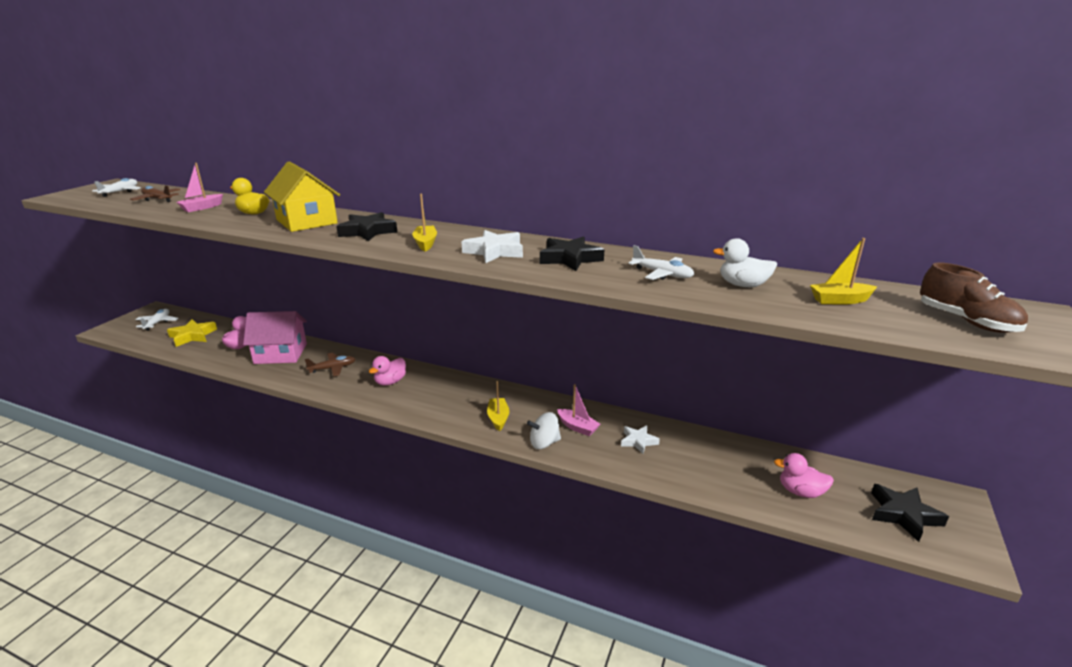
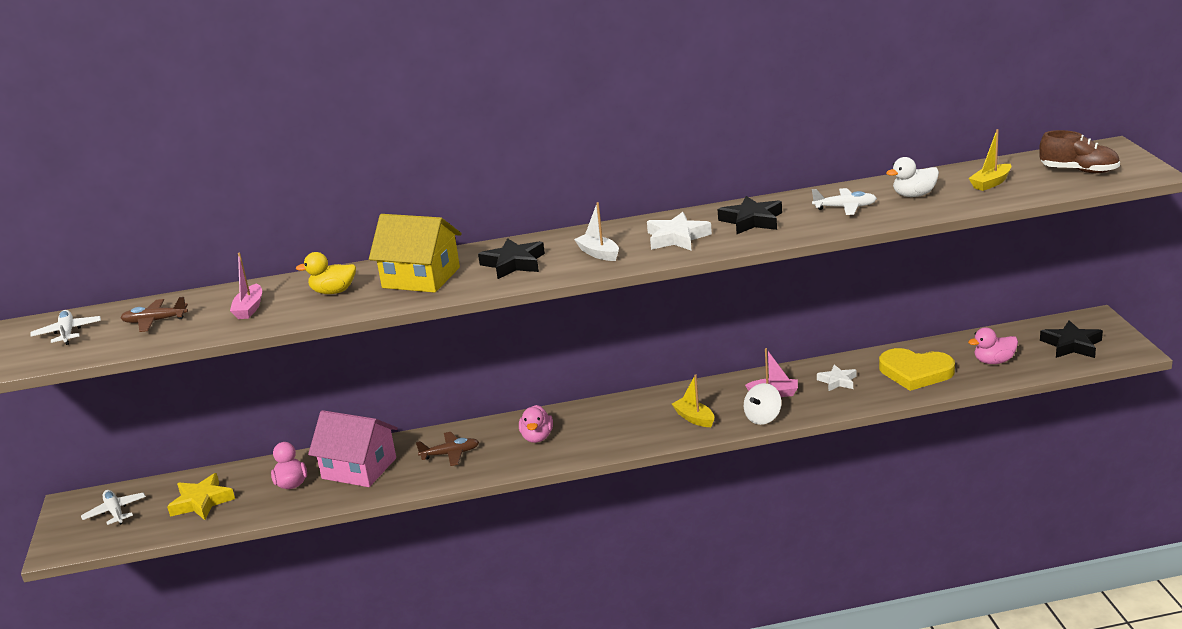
camera: 30 degrees left, 0 degrees up
(280, 353) = (359, 468): pink house -> pink house turned 60 degrees clockwise
(333, 368) = (450, 454): brown plane -> brown plane turned 45 degrees clockwise
(425, 243) = (598, 253): yellow boat -> white boat
(713, 466) = (915, 372): none -> yellow heart

